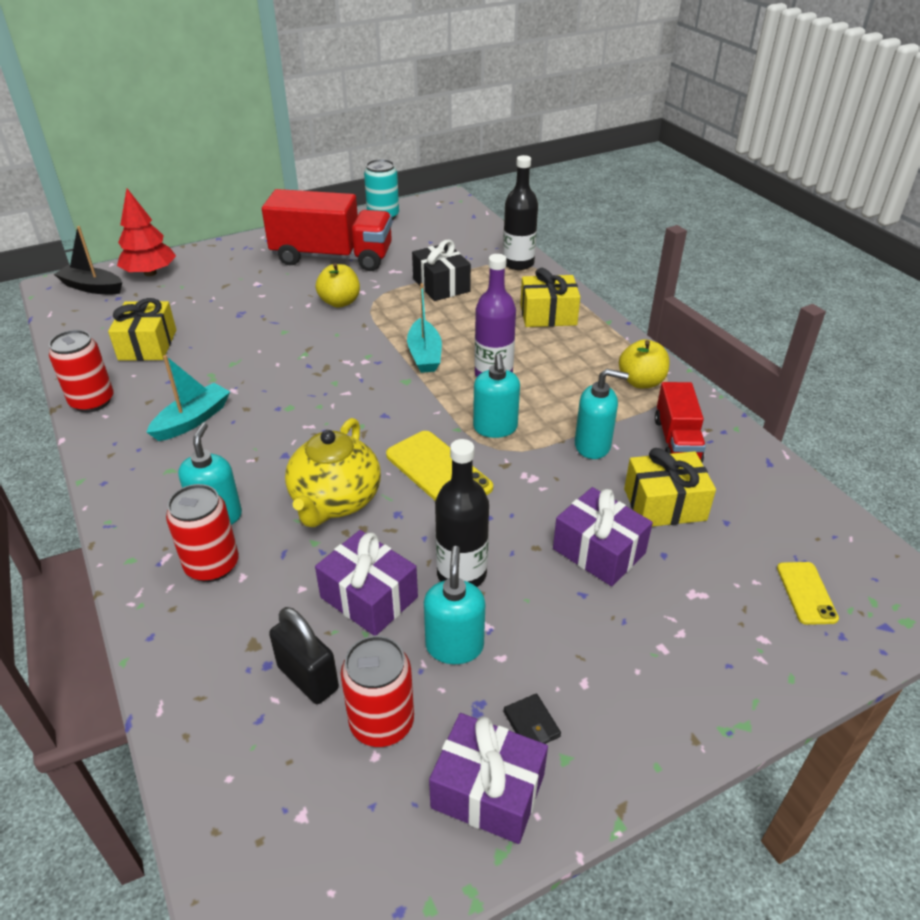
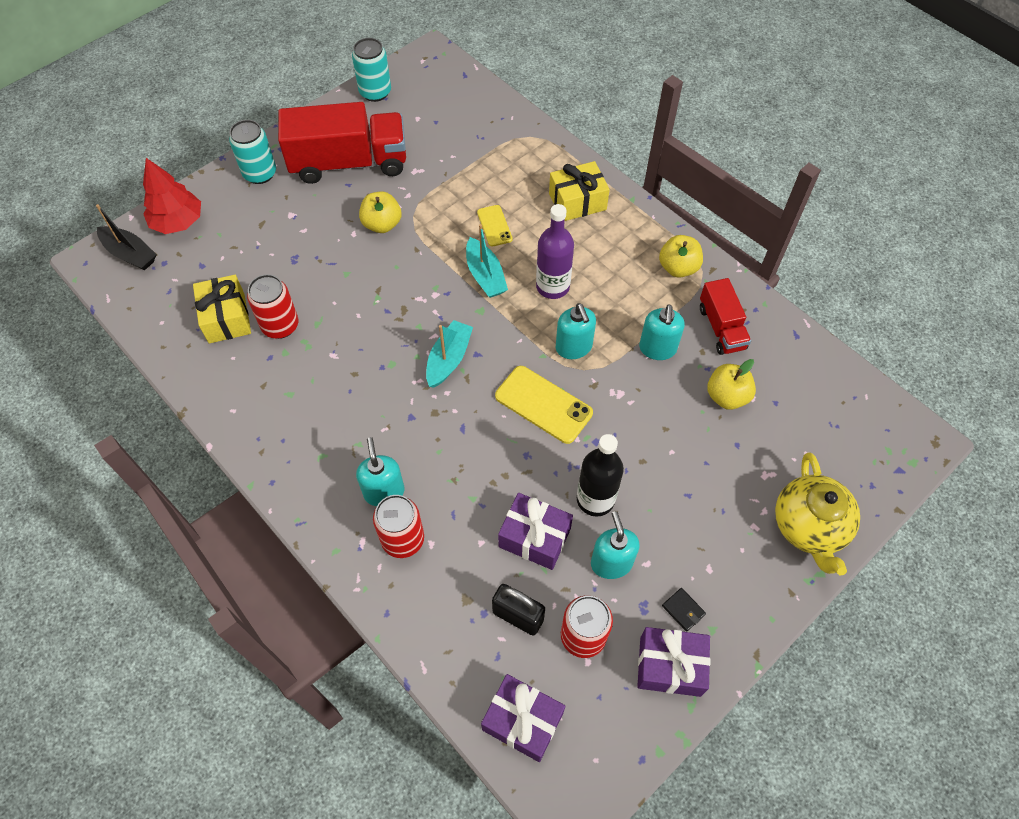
camera: 15 degrees left, 20 degrees up
(92, 287) = (130, 254): black boat -> black boat turned 150 degrees counterclockwise
(92, 401) = (212, 397): red can -> red can (280, 326)
(192, 420) = (314, 398): turquoise boat -> turquoise boat (449, 359)
(245, 252) = (260, 173): none -> turquoise can
(335, 501) = (473, 454): yellow teapot -> yellow teapot (809, 527)
(441, 285) = (468, 182): black gift -> none
(518, 263) = (529, 137): black bottle -> none
(593, 446) = (657, 348): turquoise soap dispenser -> turquoise soap dispenser turned 105 degrees clockwise
(599, 551) = (689, 453): purple gift -> purple gift (522, 721)
(664, 504) = (727, 396): yellow gift -> yellow apple
(806, 593) = (843, 454): yellow phone -> yellow phone (494, 226)

